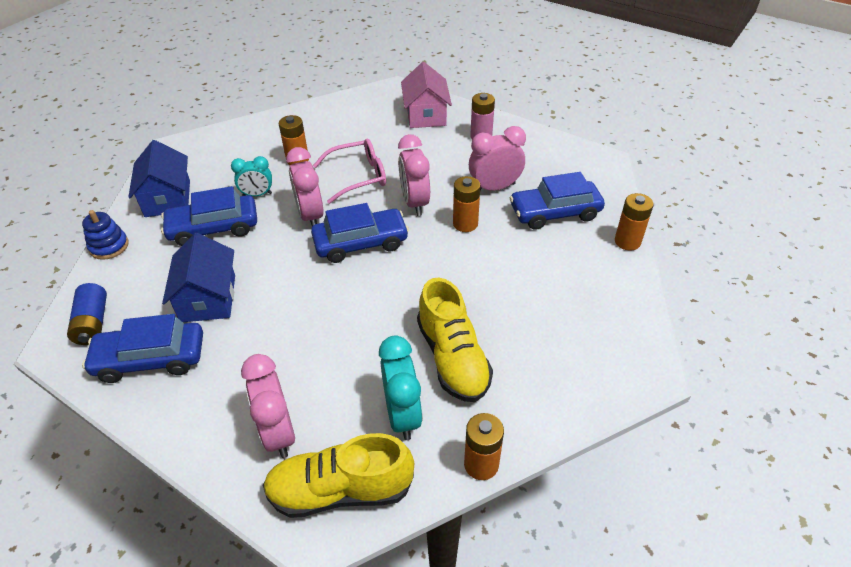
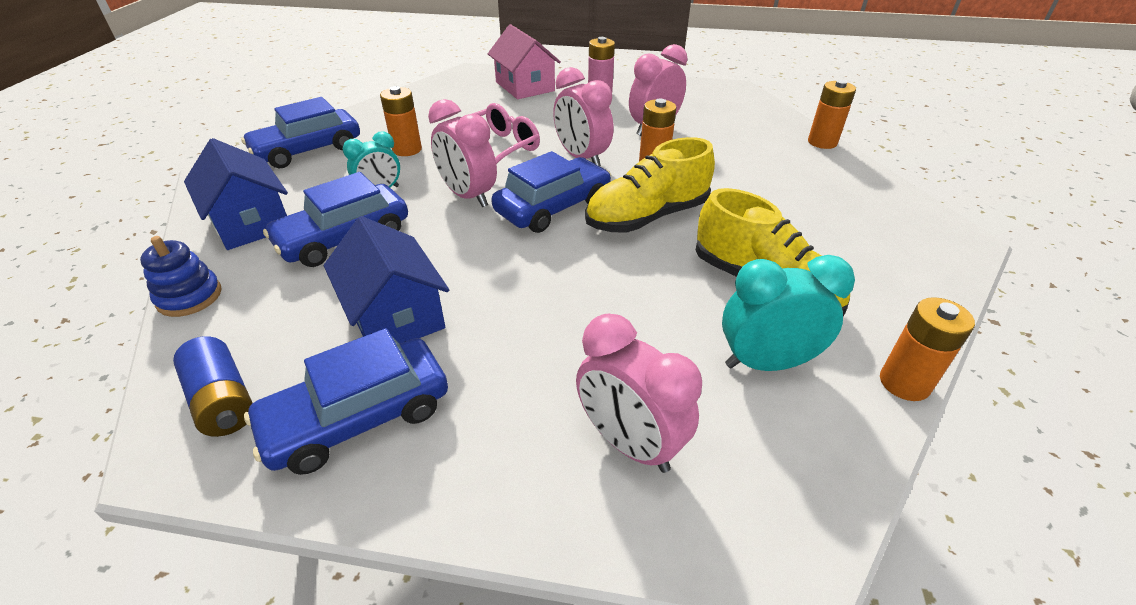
camera: 25 degrees left, 5 degrees down
(340, 490) = (776, 482): yellow shoe -> yellow shoe (647, 217)
(402, 415) = (766, 363): turquoise clock -> turquoise clock turned 60 degrees counterclockwise
(555, 213) = (733, 135): blue car -> blue car (308, 150)

